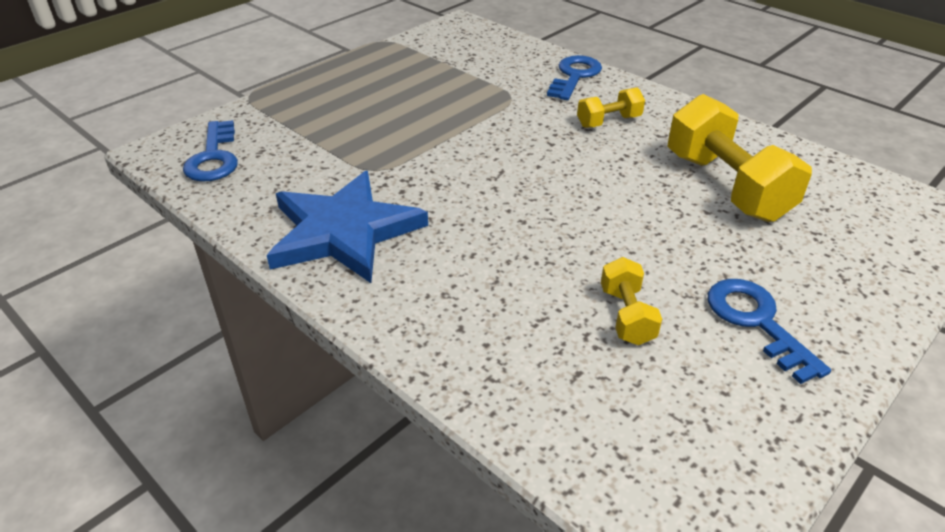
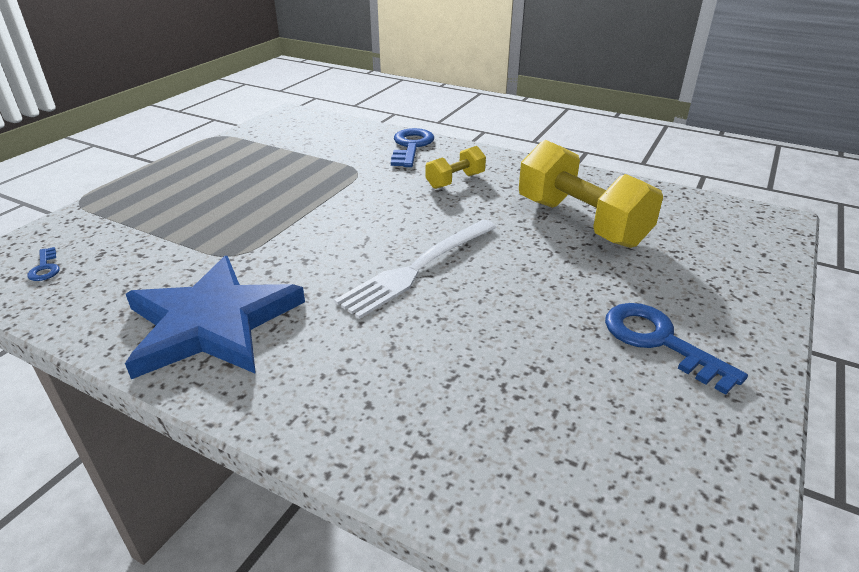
camera: 15 degrees left, 5 degrees down
(213, 158) = (45, 268): blue key -> blue key, size x0.49
(542, 209) = (418, 268): none -> white fork
(627, 316) = (536, 358): yellow dumbbell -> none

